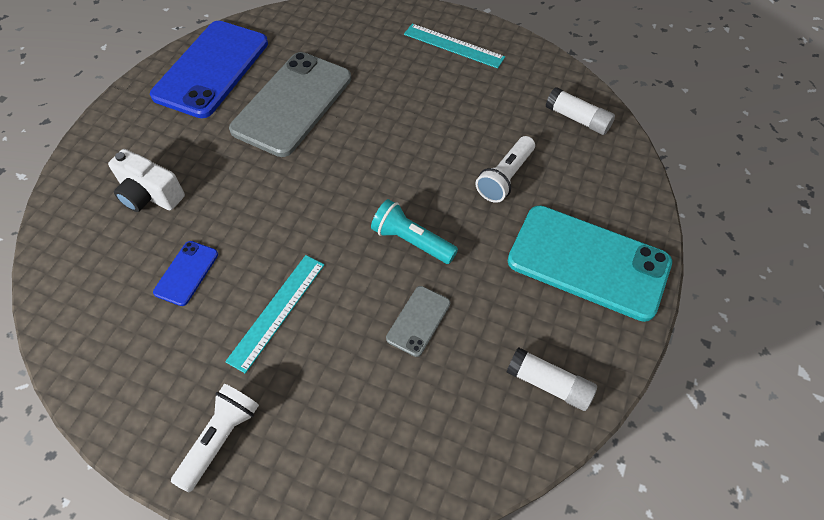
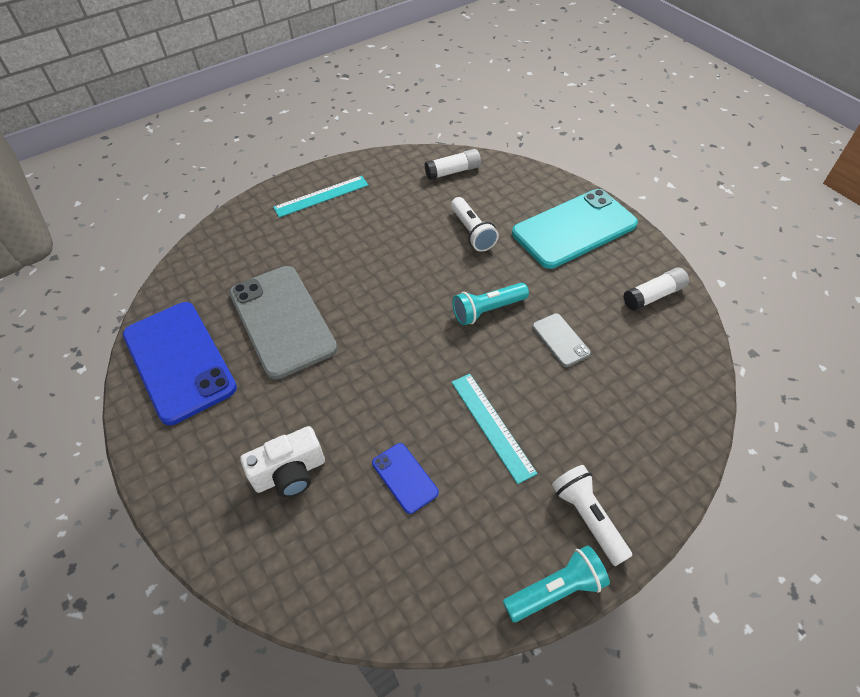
camera: 55 degrees left, 5 degrees down
(134, 444) = (556, 590): none -> turquoise flashlight

